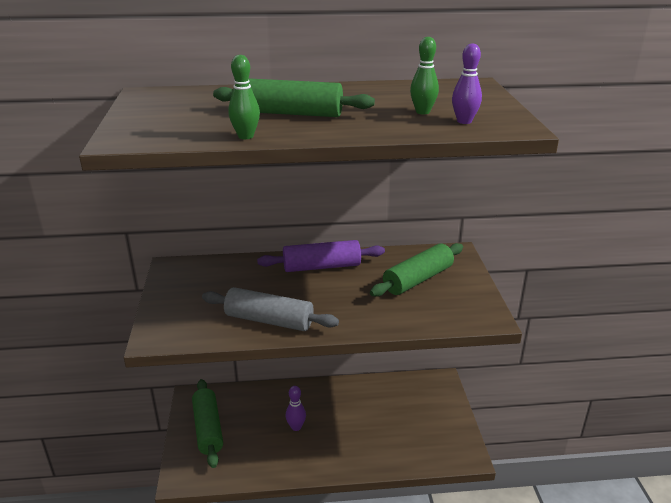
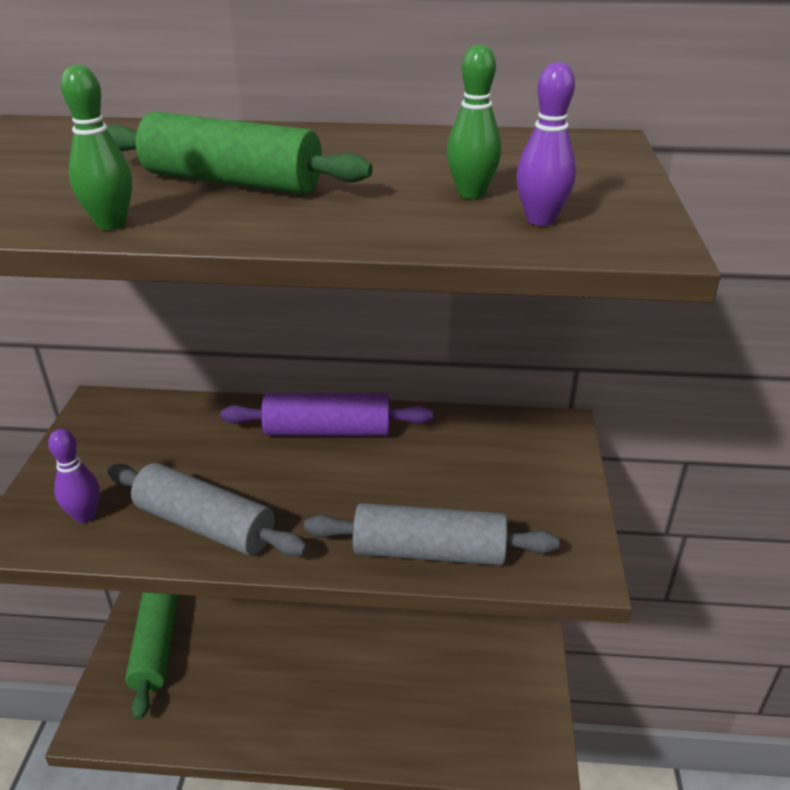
camera: 10 degrees right, 5 degrees up
(296, 427) = (285, 663): purple bowling pin -> purple bowling pin (85, 516)
(404, 319) = (429, 551): none -> grey rolling pin
(418, 279) = (478, 474): green rolling pin -> none

